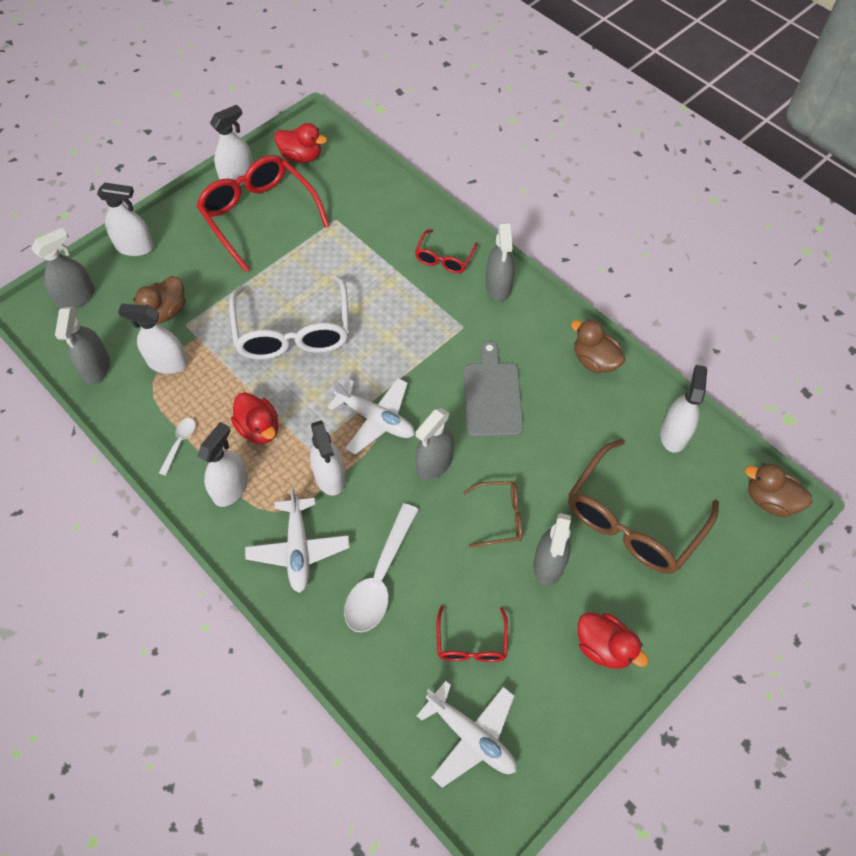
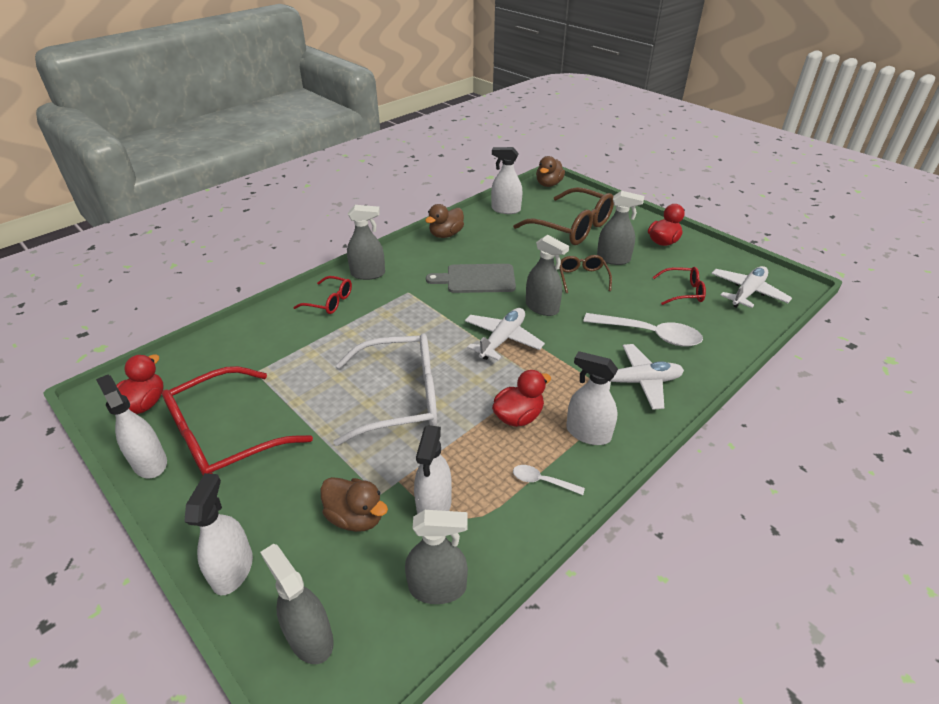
camera: 90 degrees left, 20 degrees down
(330, 476) = (564, 365): white spray bottle -> none

